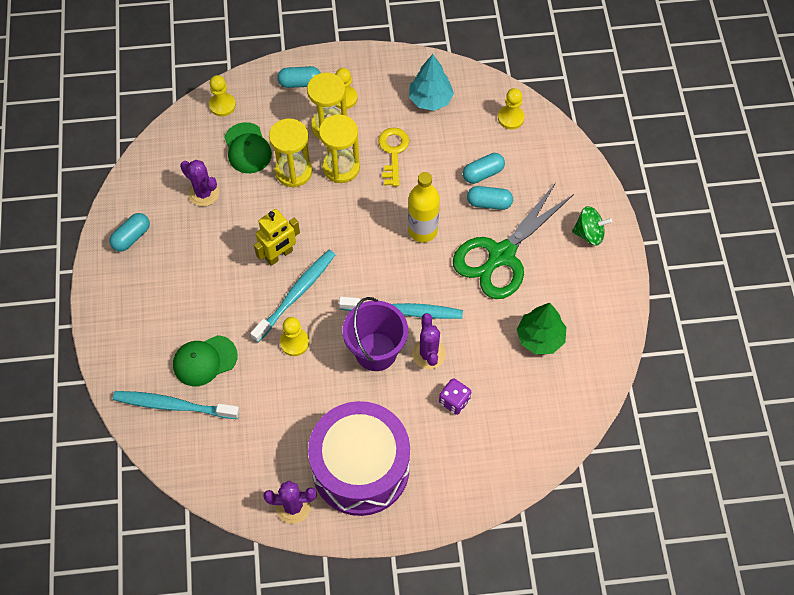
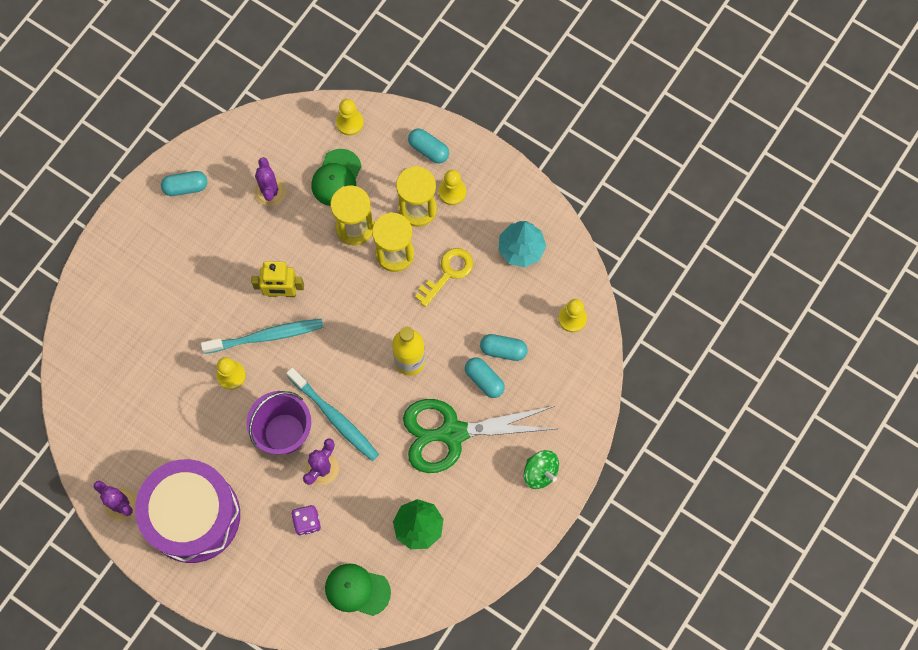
camera: 40 degrees right, 10 degrees up
(173, 405) = (103, 353): turquoise toothbrush -> none
(204, 360) = (154, 336): green cap -> green cap (357, 590)

